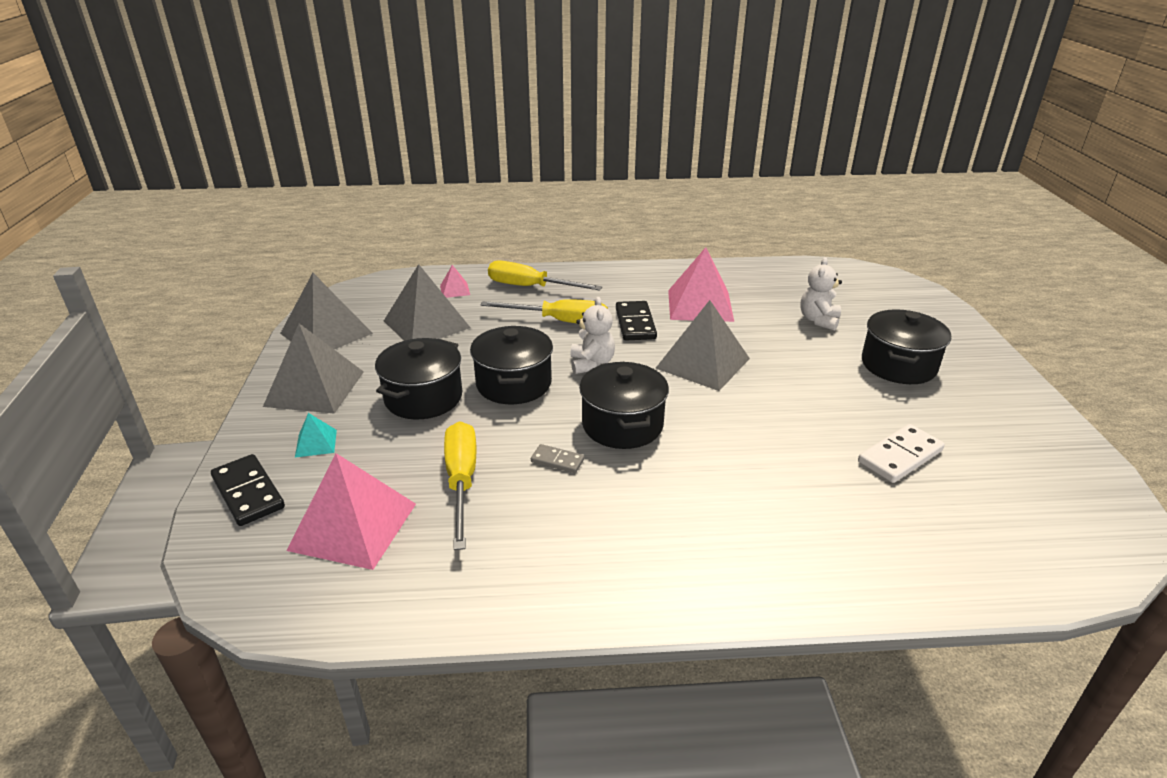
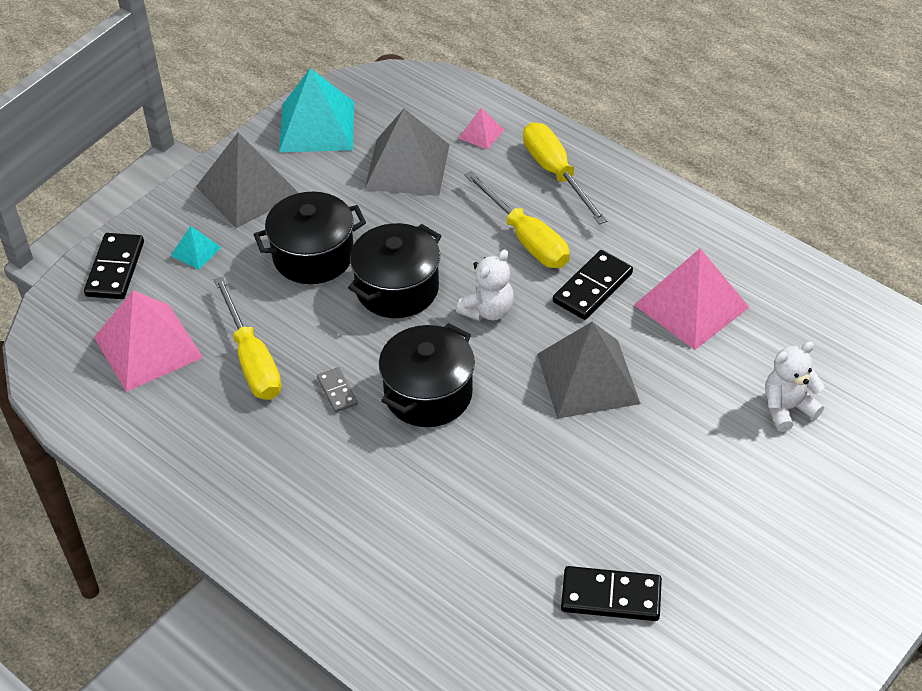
camera: 45 degrees right, 15 degrees up
(326, 333) = (317, 126): grey pyramid -> turquoise pyramid
(462, 481) = (252, 360): yellow screwdriver -> yellow screwdriver turned 120 degrees clockwise
(898, 365) = (777, 516): black pot -> none
(900, 456) = (611, 596): white domino -> black domino

